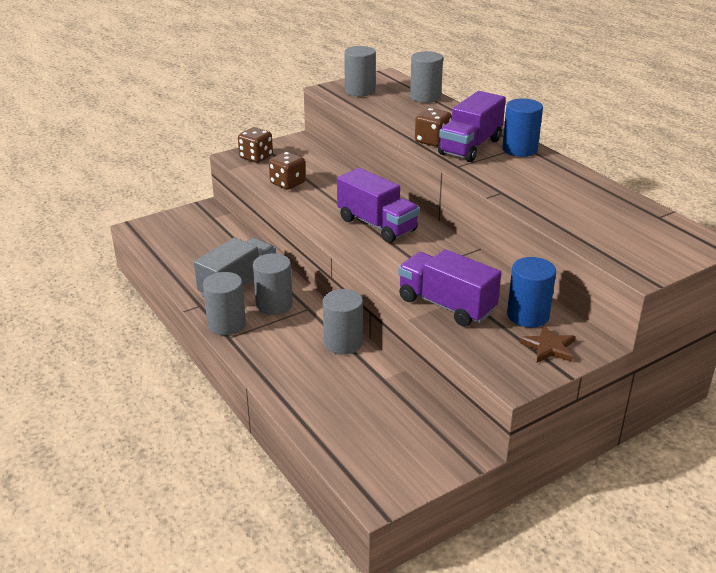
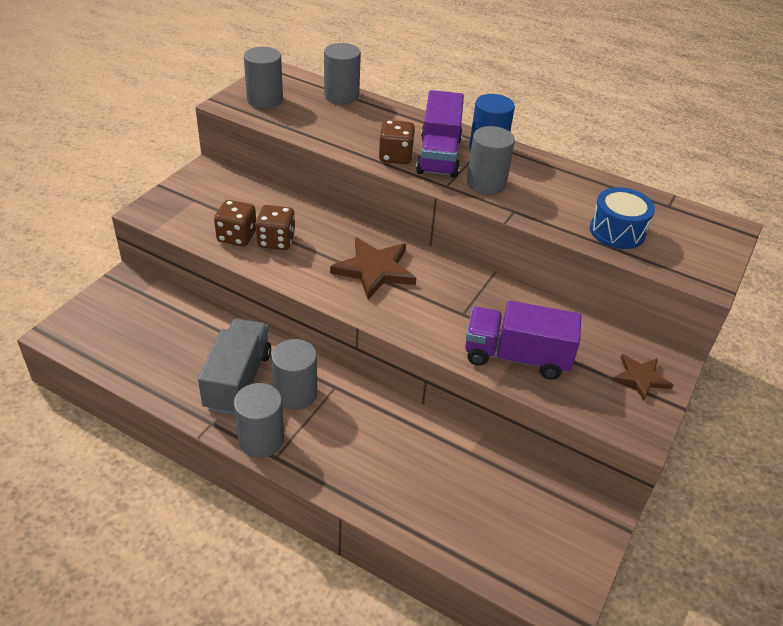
camera: 30 degrees left, 10 degrees up
(256, 157) = (173, 207): brown dice -> brown dice (276, 241)
(343, 343) = (401, 420): grey cylinder -> grey cylinder (486, 183)
(377, 225) = (374, 270): purple truck -> brown star
(528, 315) = (596, 344): blue cylinder -> none
(585, 223) = (617, 231): none -> blue drum

